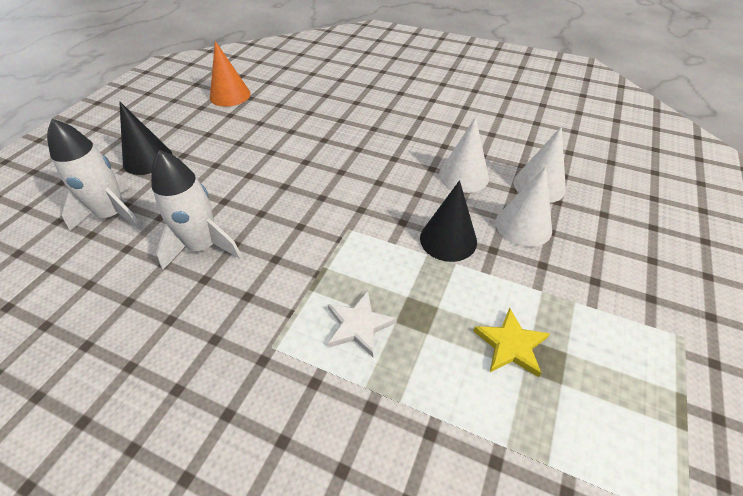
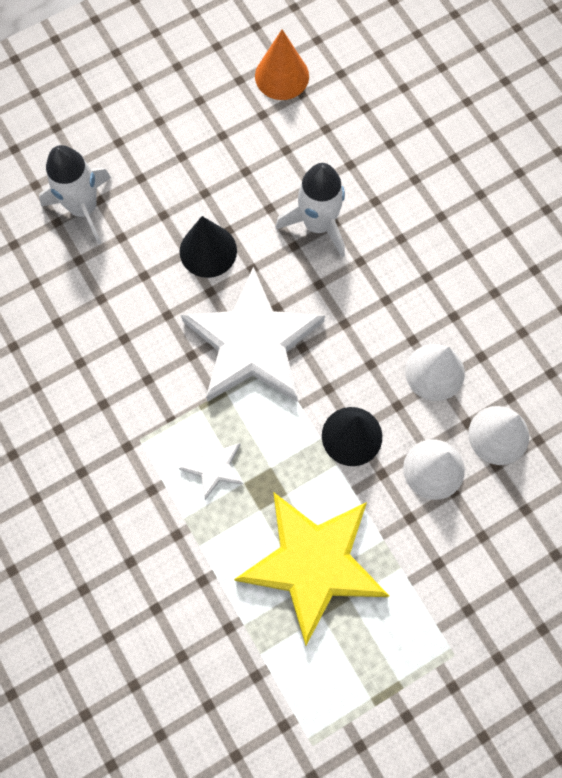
camera: 35 degrees right, 25 degrees up
(148, 159) = (145, 142): black cone -> black cone (208, 251)
(203, 246) = (140, 301): white rocket -> white rocket (318, 224)
(320, 225) = (252, 343): none -> white star
(510, 345) = (313, 563): yellow star -> yellow star, size x2.24

